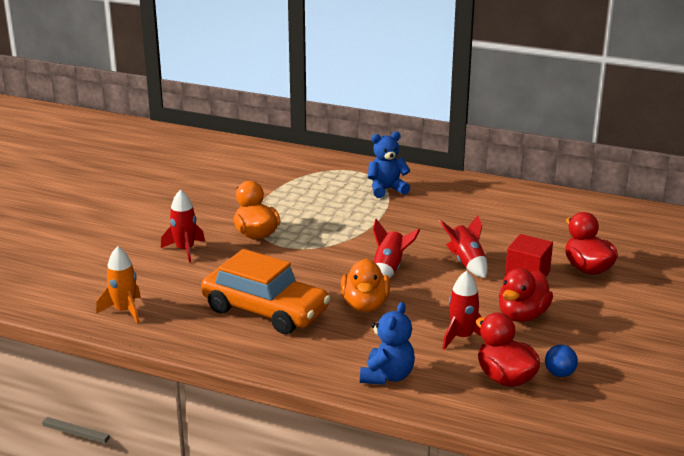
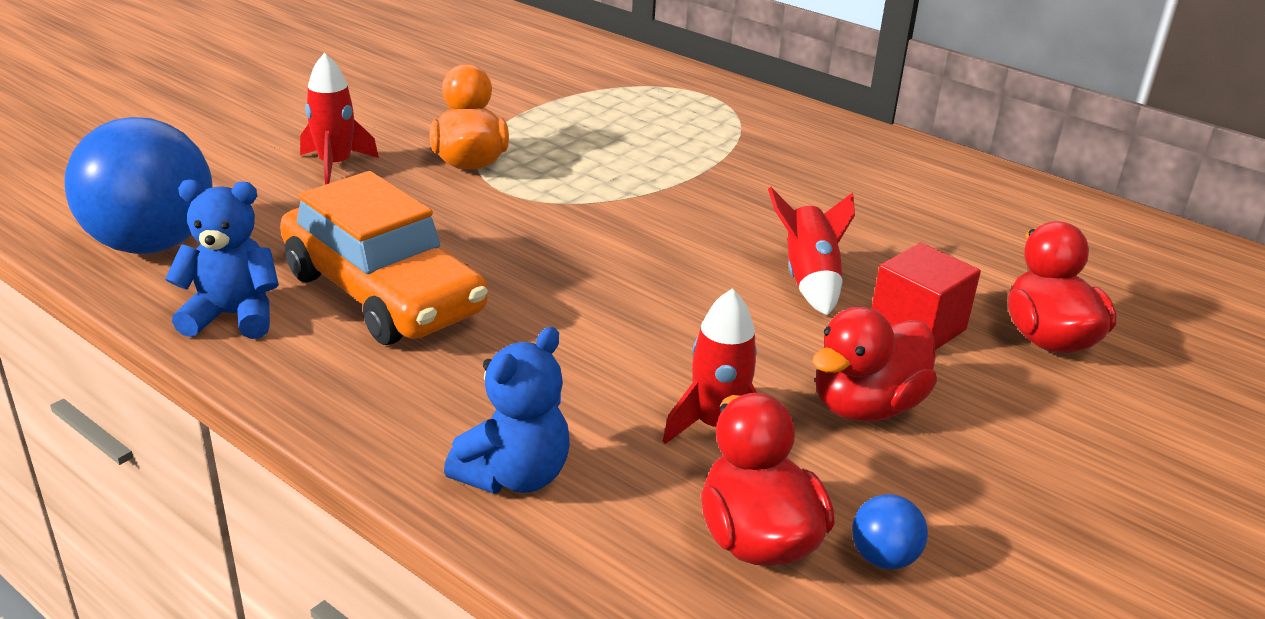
camera: 15 degrees right, 5 degrees up
(124, 311) = (152, 245): orange rocket -> blue ball
(365, 305) = (569, 320): orange duck -> none
(386, 189) = (739, 131): blue teddy bear -> blue teddy bear (233, 316)
(389, 269) = (657, 264): red rocket -> none

